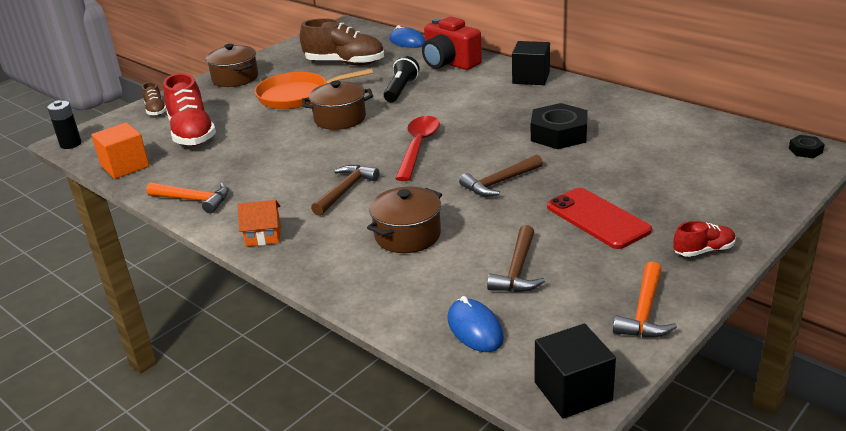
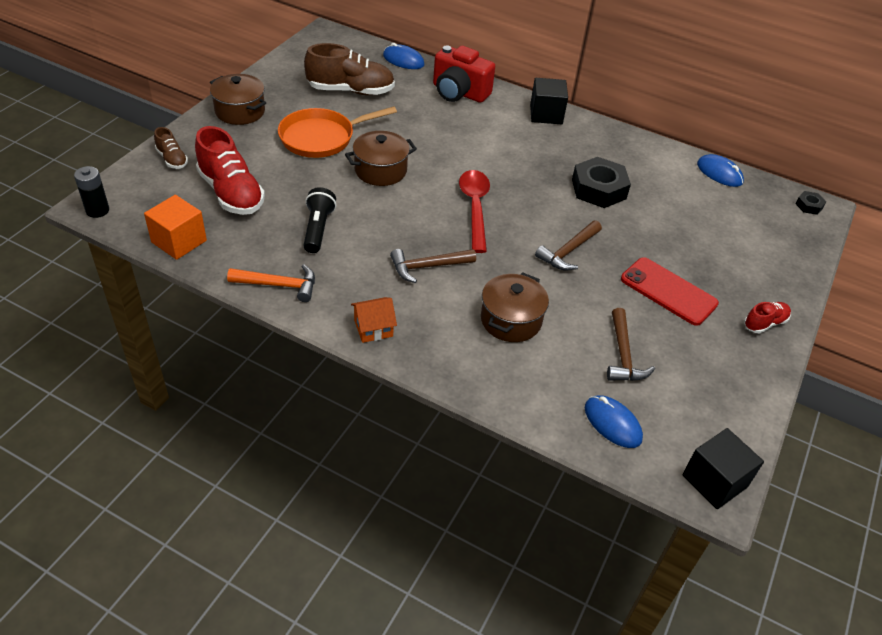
camera: 20 degrees left, 15 degrees up
(345, 191) = (428, 267): brown hammer -> brown hammer turned 120 degrees counterclockwise
(401, 90) = (425, 130): black flashlight -> black flashlight (318, 229)
(644, 311) = (741, 393): orange hammer -> none
(705, 123) = (719, 173): none -> blue mouse

